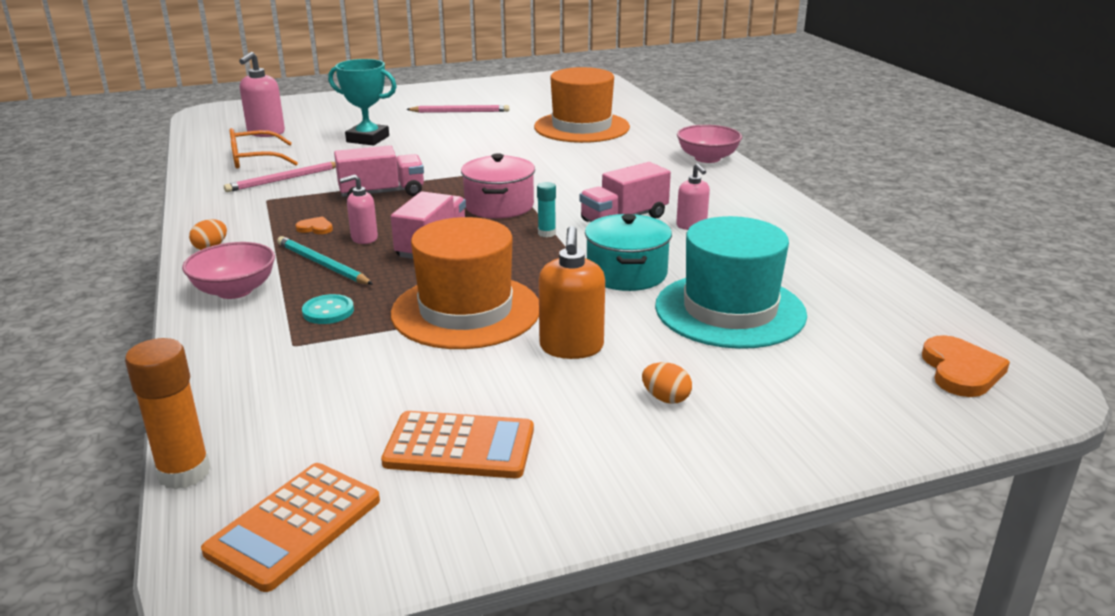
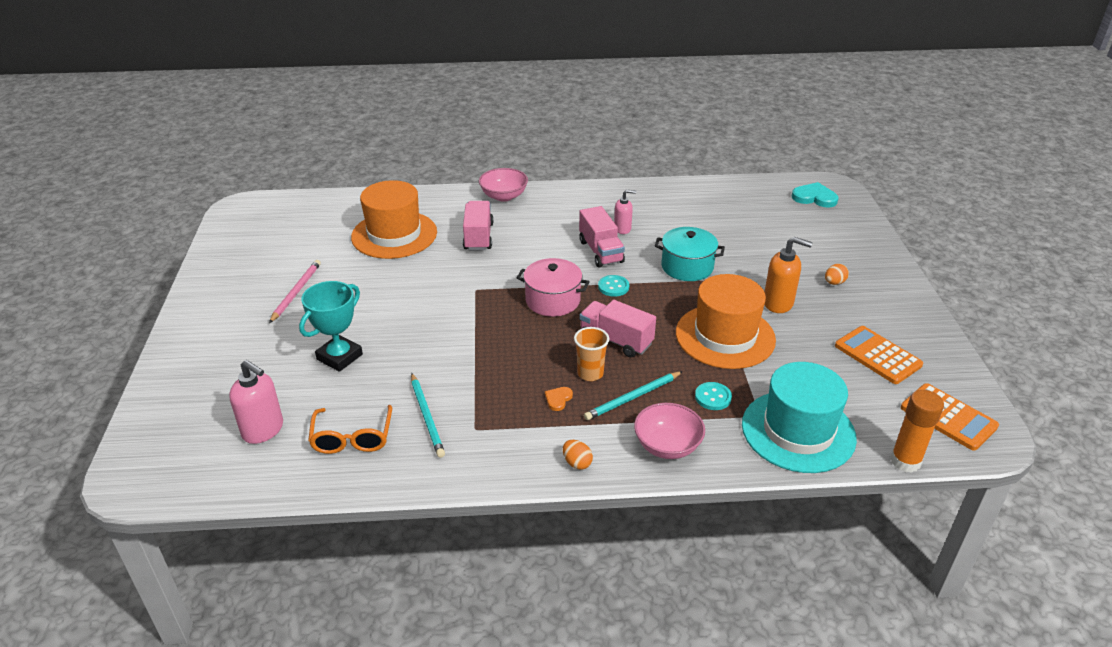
camera: 75 degrees left, 10 degrees up
(284, 179) = (427, 417): pink pencil -> turquoise pencil
(364, 238) = (590, 373): pink soap dispenser -> orange cup
(382, 193) = (495, 357): pink truck -> pink truck (478, 237)
(459, 446) = (877, 355): orange calculator -> orange calculator turned 60 degrees counterclockwise
(546, 233) = (613, 287): turquoise glue stick -> turquoise button
(730, 310) = (743, 243): turquoise hat -> turquoise hat (798, 431)
(961, 370) = (814, 197): orange heart -> turquoise heart

